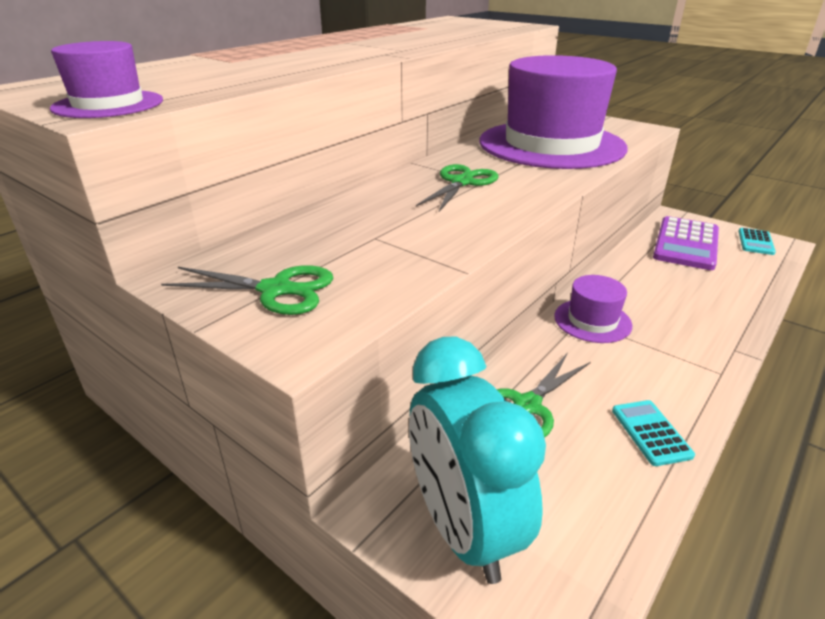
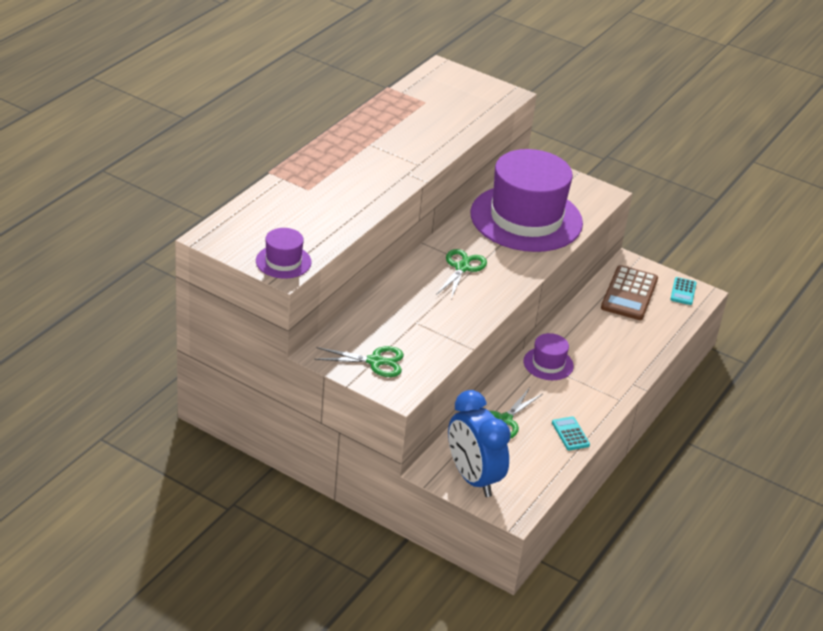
camera: 10 degrees left, 5 degrees up
(463, 528) = (473, 478): turquoise clock -> blue clock
(686, 244) = (629, 294): purple calculator -> brown calculator

